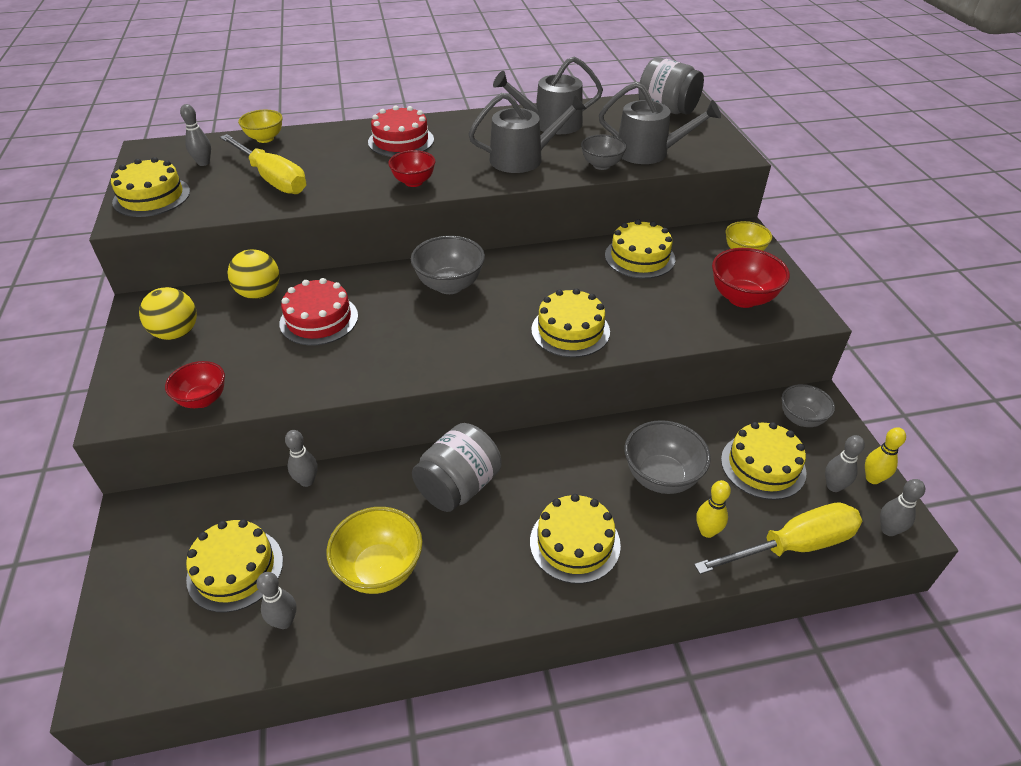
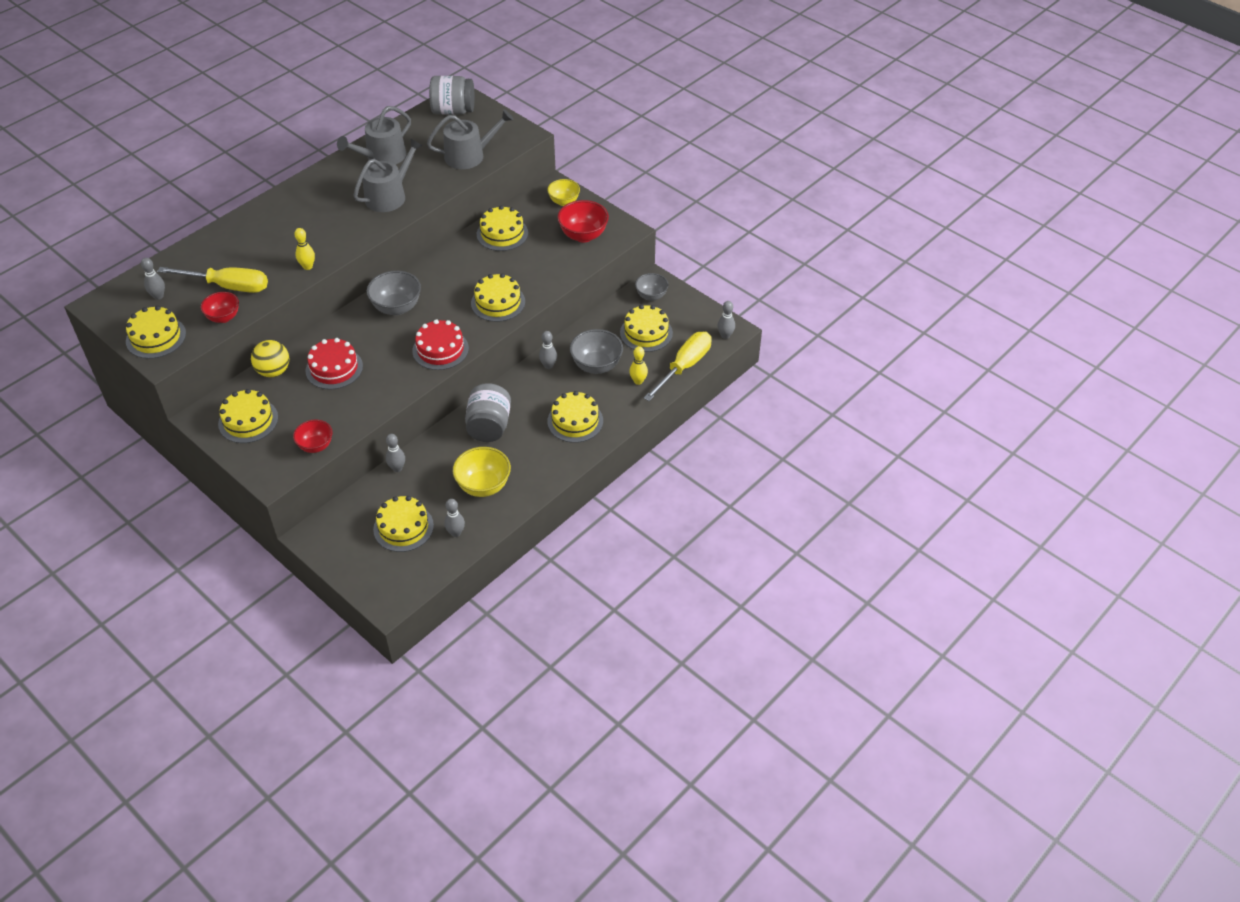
camera: 35 degrees left, 5 degrees up
(176, 333) = (248, 420): yellow ball -> yellow cake
(265, 138) = (180, 257): yellow bowl -> none
(401, 141) = (287, 216): red cake -> red cake (440, 349)
(414, 182) = (332, 246): red bowl -> red bowl (223, 317)
(601, 165) = (446, 179): grey bowl -> none
(833, 486) = (688, 326): grey bowling pin -> grey bowling pin (548, 366)
(872, 478) = (705, 312): yellow bowling pin -> yellow bowling pin (307, 266)

